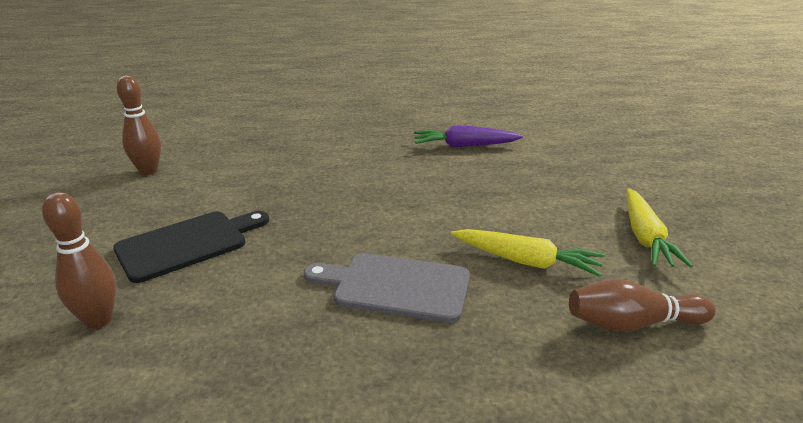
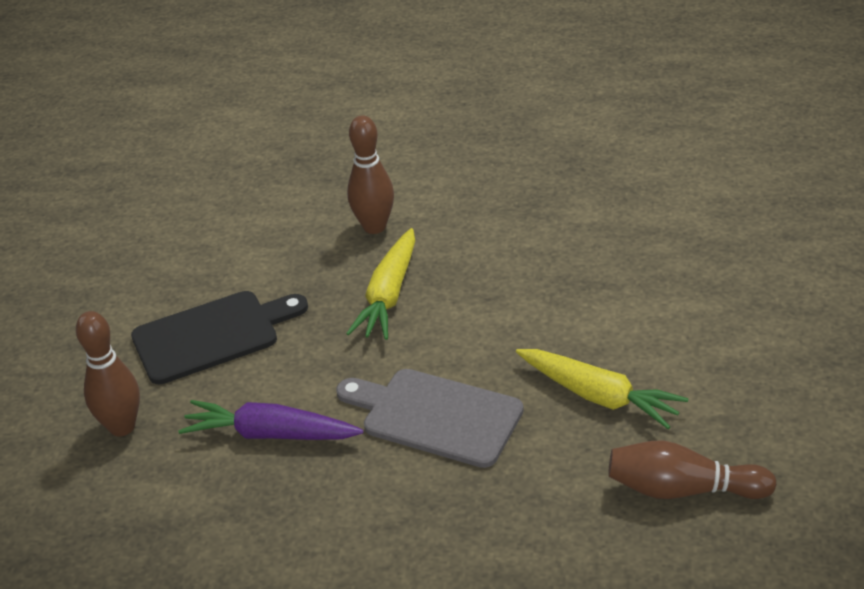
camera: 15 degrees right, 10 degrees up
(148, 171) = (166, 212): brown bowling pin -> brown bowling pin (374, 227)
(464, 146) = (594, 192): purple carrot -> purple carrot (270, 434)
(645, 237) = (767, 374): yellow carrot -> yellow carrot (388, 295)

